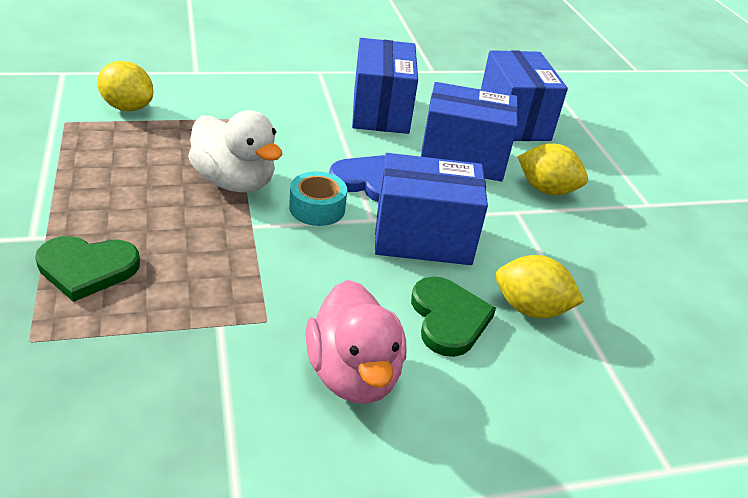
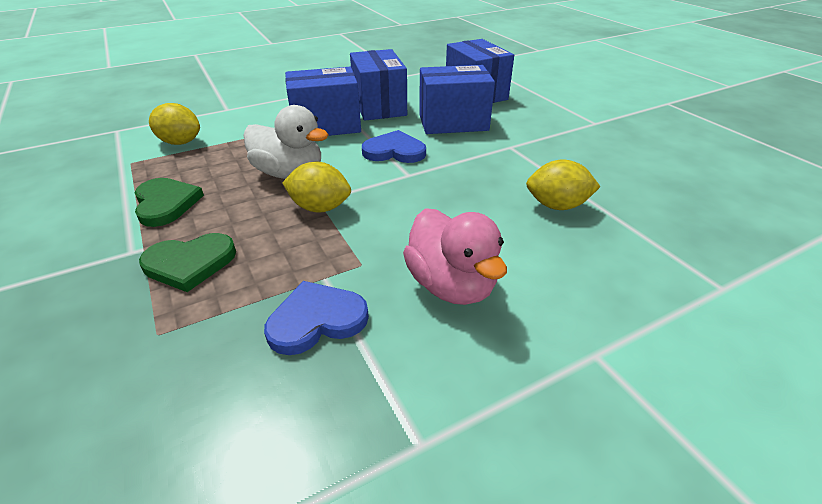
camera: 10 degrees left, 0 degrees up
(192, 372) = (316, 320): none -> blue heart
(317, 208) = (363, 177): turquoise tape -> none
(423, 238) = (453, 178): blue box -> blue box (326, 126)
(448, 318) = (502, 227): green heart -> green heart (166, 203)
(546, 189) = (522, 129): yellow lemon -> yellow lemon (320, 208)

